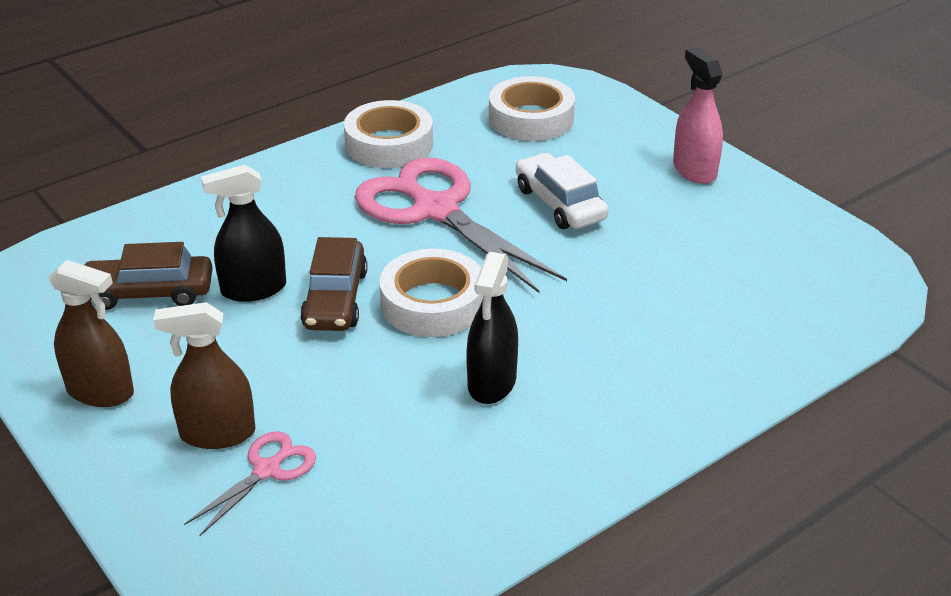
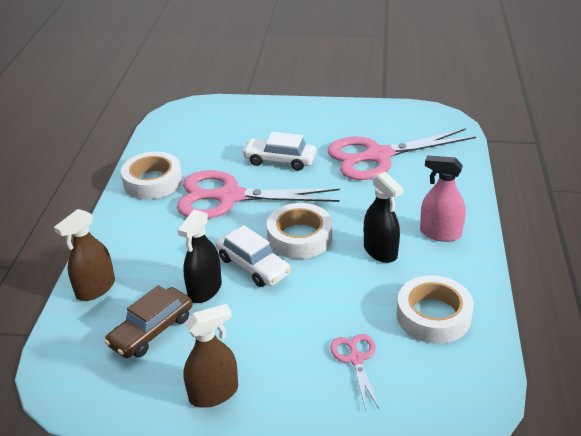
camera: 45 degrees left, 0 degrees up
(217, 433) = (306, 363): brown spray bottle -> brown spray bottle (95, 288)
(335, 299) = (253, 266): brown car -> white car
(531, 118) = (203, 131): white tape -> white tape (433, 316)
(691, 273) = (378, 156): none -> pink scissors
(694, 170) = (310, 114): pink spray bottle -> pink spray bottle (440, 233)

